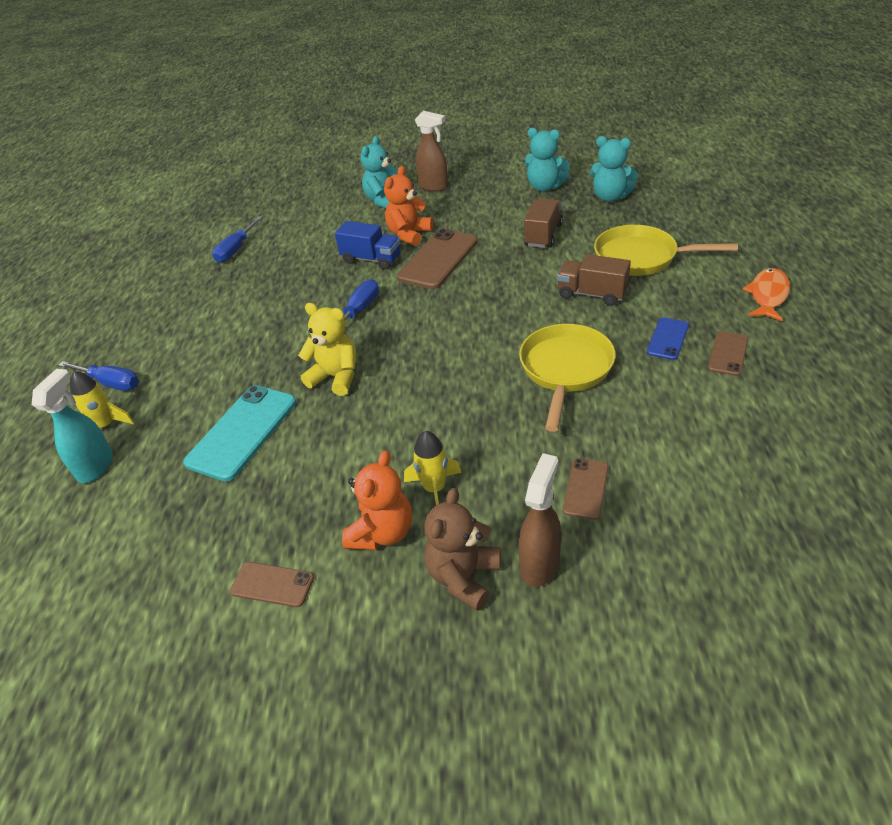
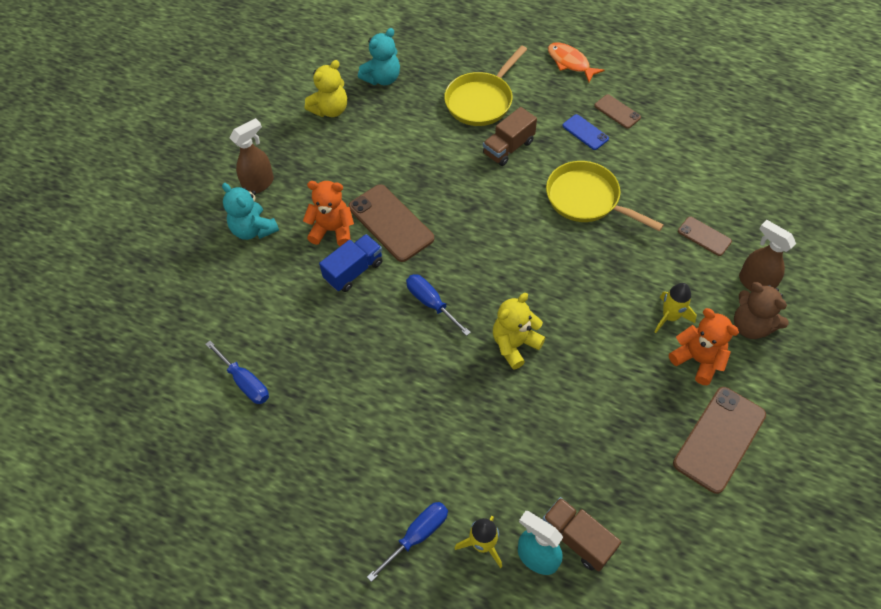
camera: 70 degrees left, 15 degrees up
(242, 432) = (549, 429): turquoise phone -> none
(272, 584) = (719, 439): brown phone -> brown phone, size x1.87
(409, 234) = (332, 230): orange teddy bear -> orange teddy bear turned 135 degrees clockwise
(543, 235) = (407, 142): brown truck -> brown truck (577, 538)
(545, 187) = (330, 110): turquoise teddy bear -> yellow teddy bear

